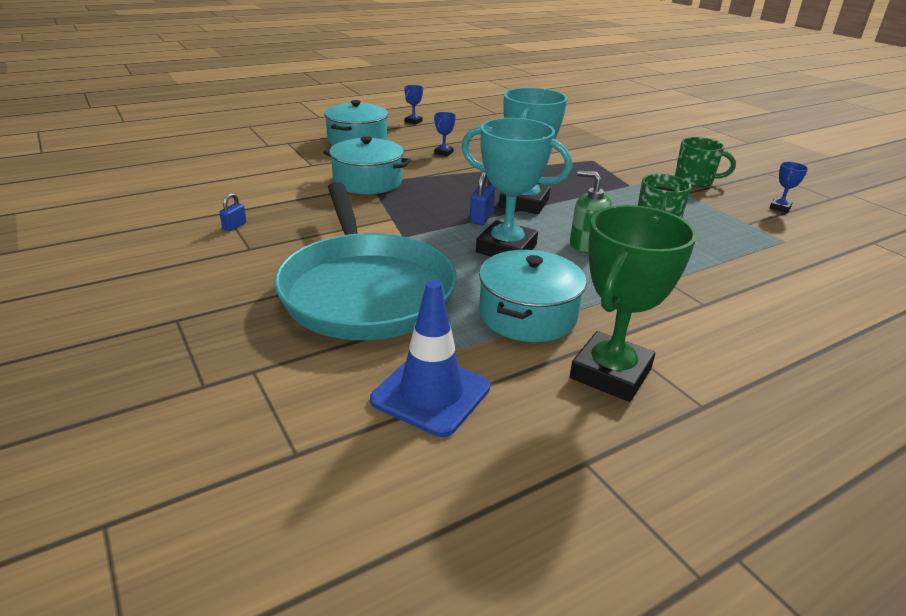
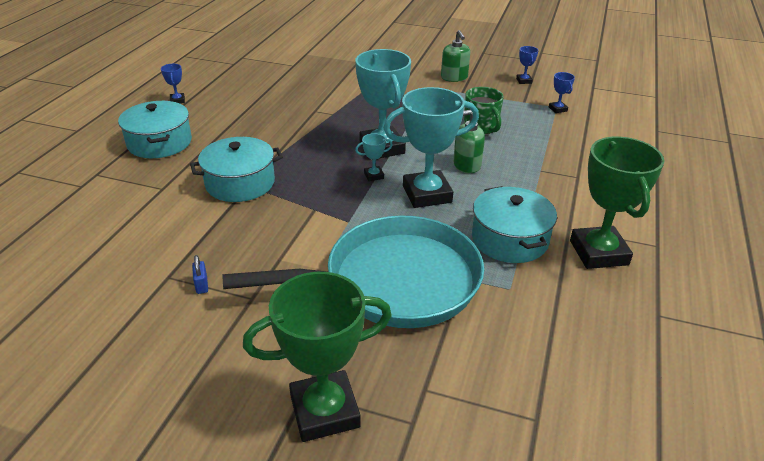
camera: 40 degrees left, 5 degrees up
(165, 338) = (324, 411): none -> green trophy
(365, 291) = (394, 281): turquoise pan -> turquoise pan turned 45 degrees counterclockwise
(431, 394) = (541, 328): blue traffic cone -> none
(443, 153) = (255, 125): blue trophy -> blue trophy (557, 109)
(481, 217) = (373, 176): blue padlock -> turquoise trophy
(695, 180) = (454, 77): green mug -> green soap dispenser

